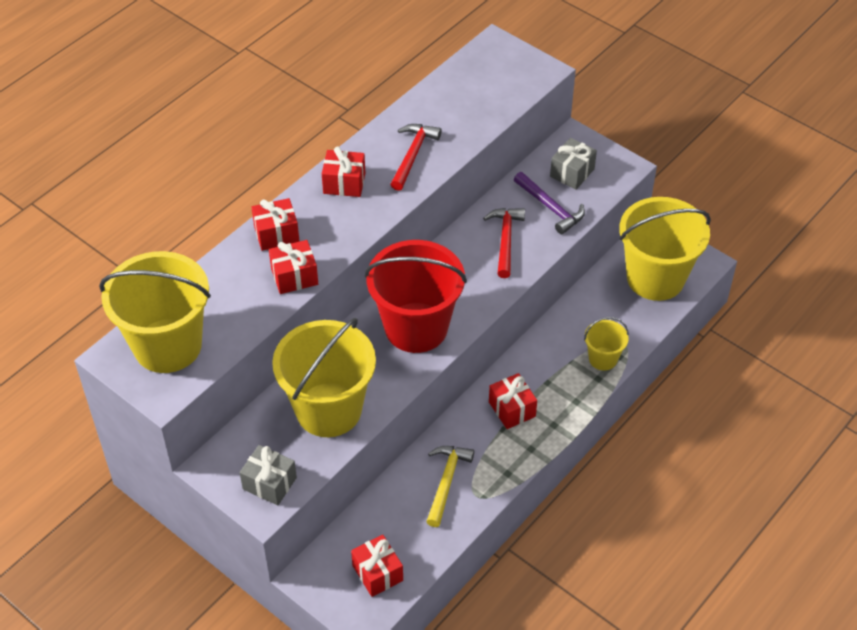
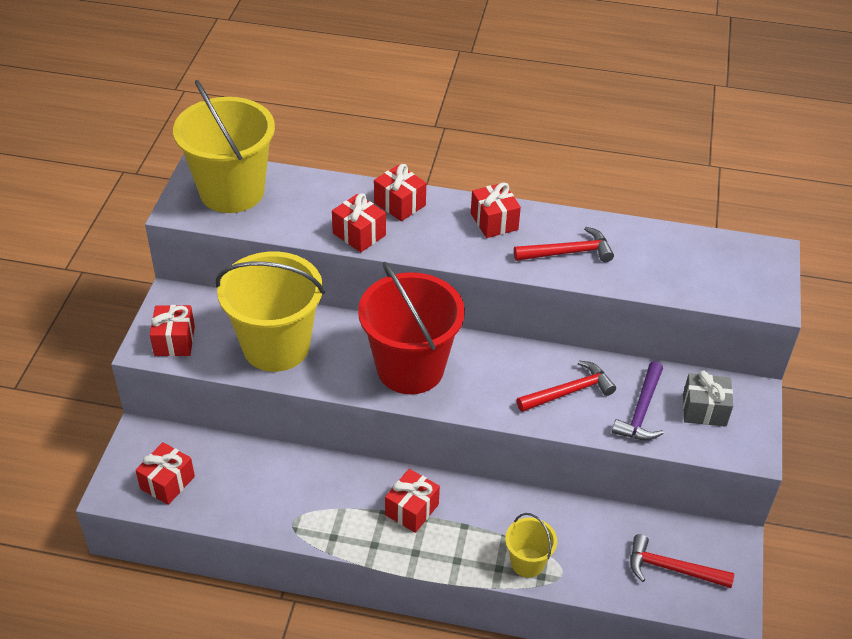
camera: 60 degrees right, 5 degrees down
(269, 483) = (174, 341): grey gift -> red gift
(446, 482) = (295, 492): yellow hammer -> none
(655, 278) = (671, 569): yellow bucket -> red hammer

